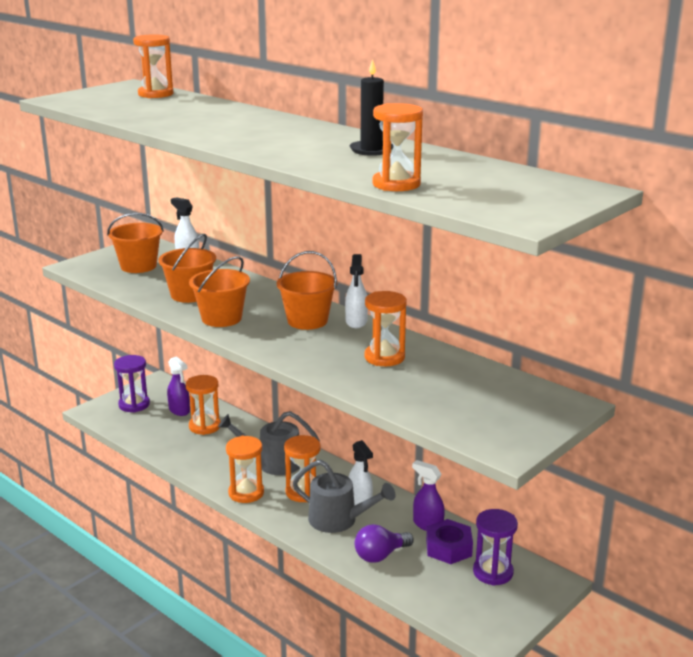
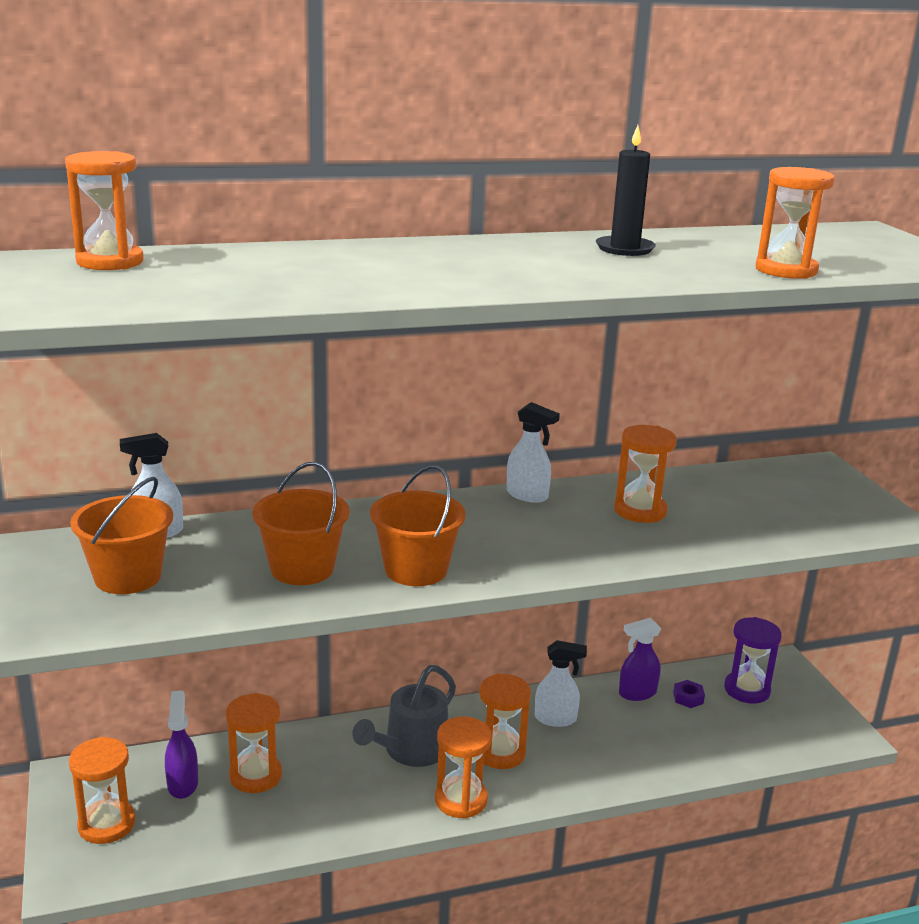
camera: 60 degrees left, 0 degrees up
(134, 405) = (106, 824): purple hourglass -> orange hourglass
(179, 410) = (182, 784): purple spray bottle -> purple spray bottle turned 90 degrees counterclockwise
(307, 321) = (491, 520): orange bucket -> none
(338, 520) = (581, 749): grey watering can -> none
(380, 555) = (671, 748): purple light bulb -> none
(448, 548) = (688, 698): purple nut -> purple nut, size x0.53

